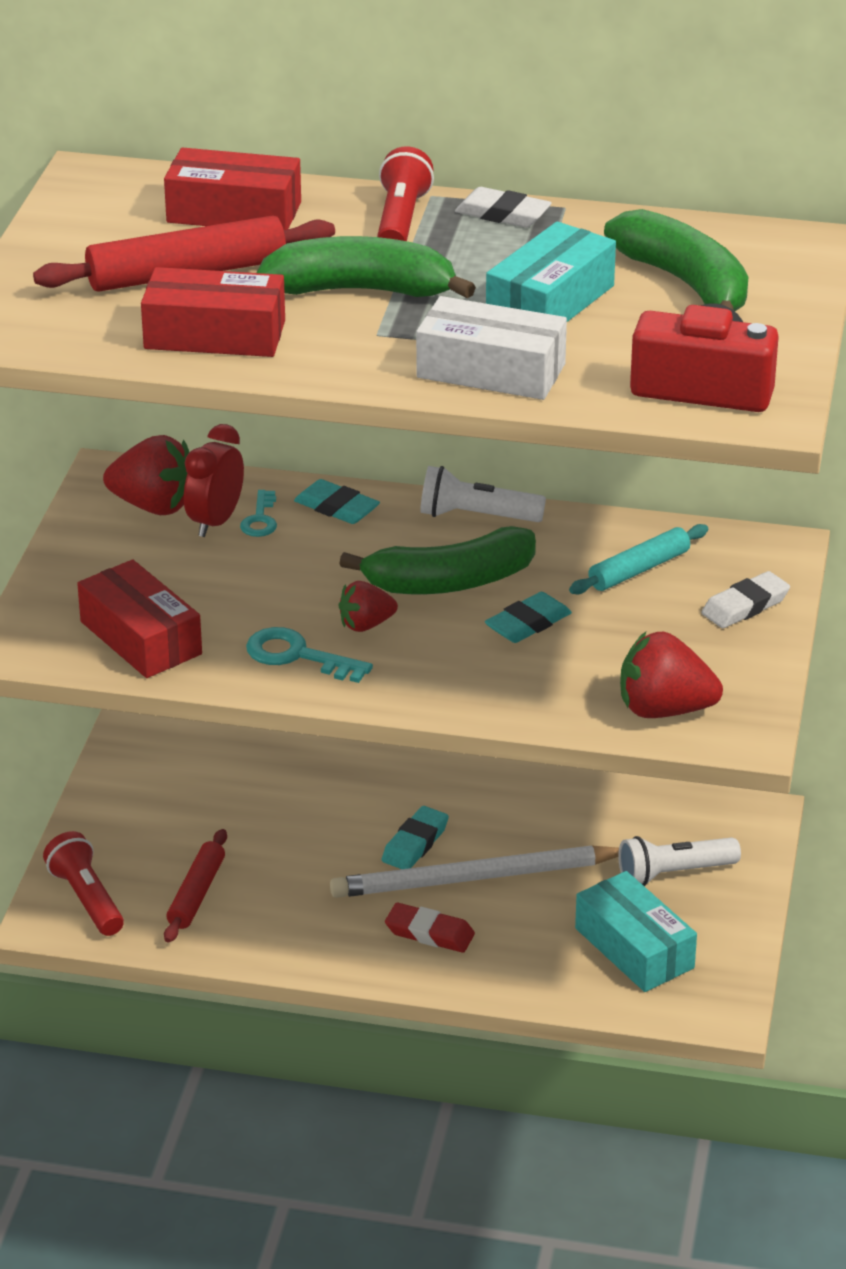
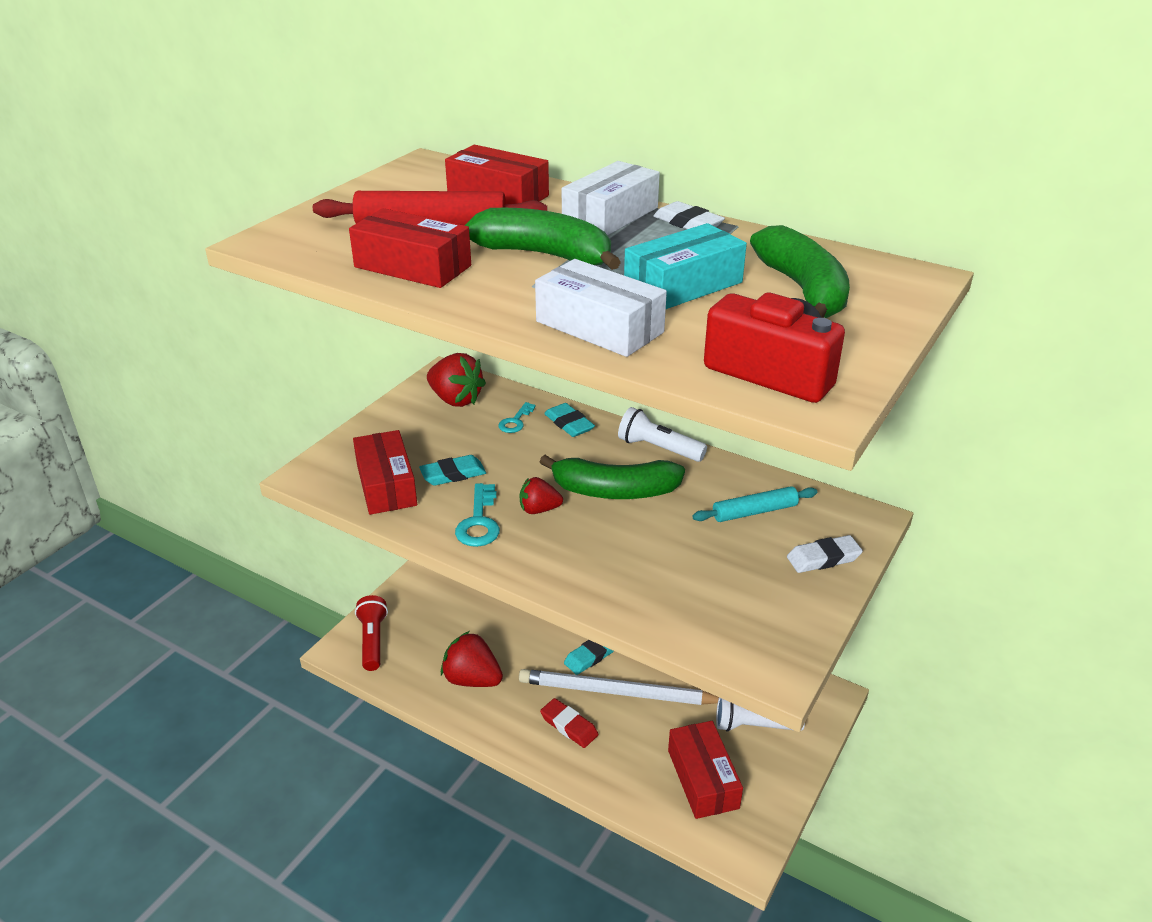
camera: 20 degrees right, 0 degrees up
(196, 894) = (438, 655): red rolling pin -> none
(215, 522) = (486, 417): red clock -> none
(298, 656) = (479, 522): turquoise key -> turquoise key turned 135 degrees counterclockwise
(401, 220) = (610, 216): red flashlight -> white box
(528, 623) = (653, 535): turquoise eraser -> turquoise eraser (453, 474)
(634, 948) = (702, 779): turquoise box -> red box
(664, 710) = (721, 631): red strawberry -> red strawberry (472, 679)

